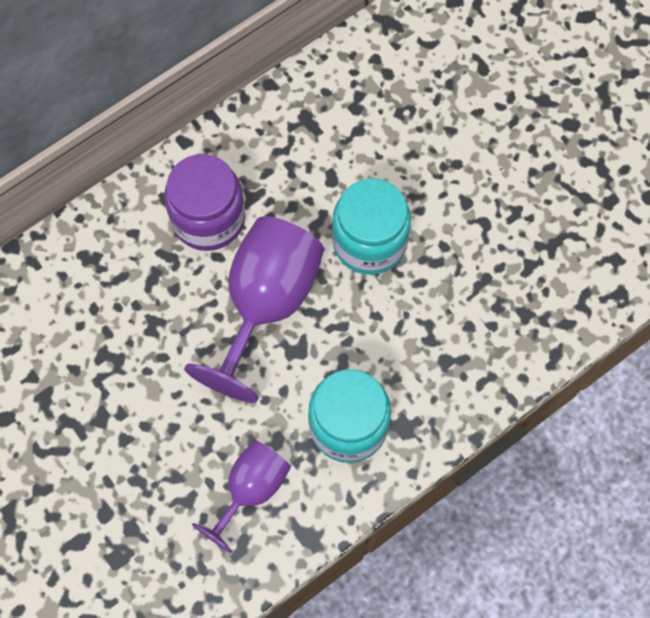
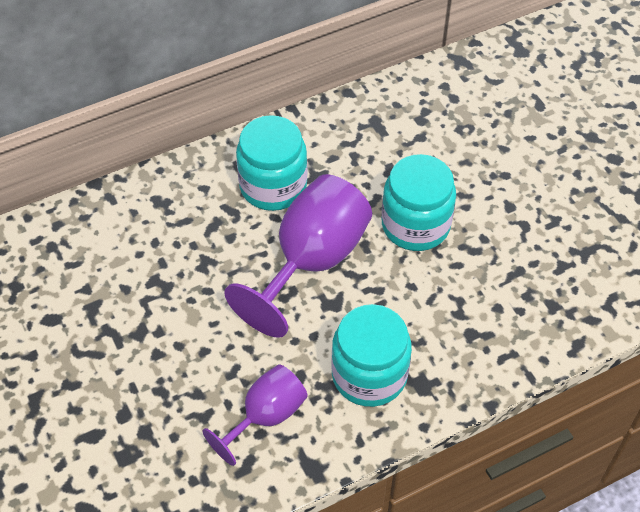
camera: 10 degrees right, 15 degrees down
(208, 218) = (273, 186): purple jar -> turquoise jar

